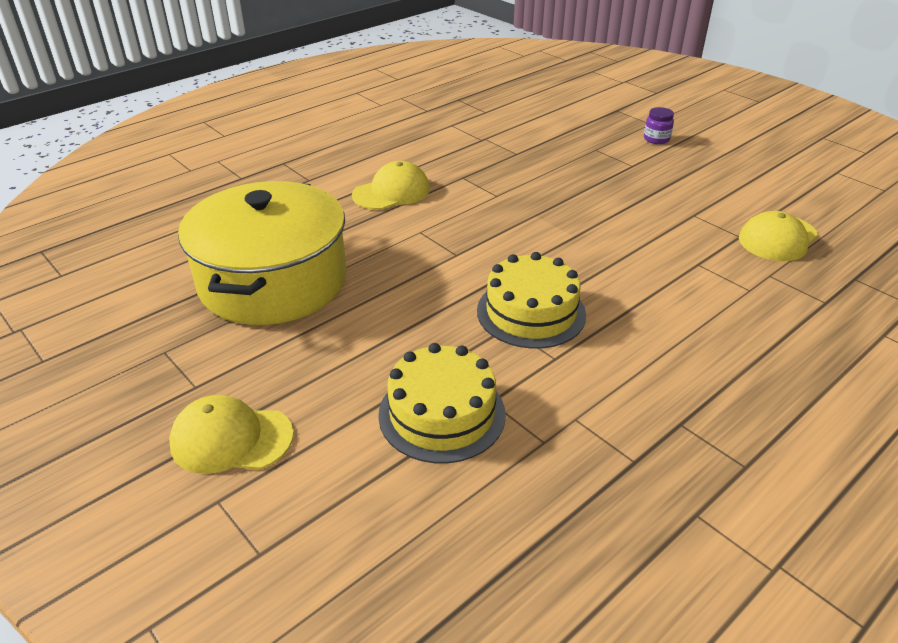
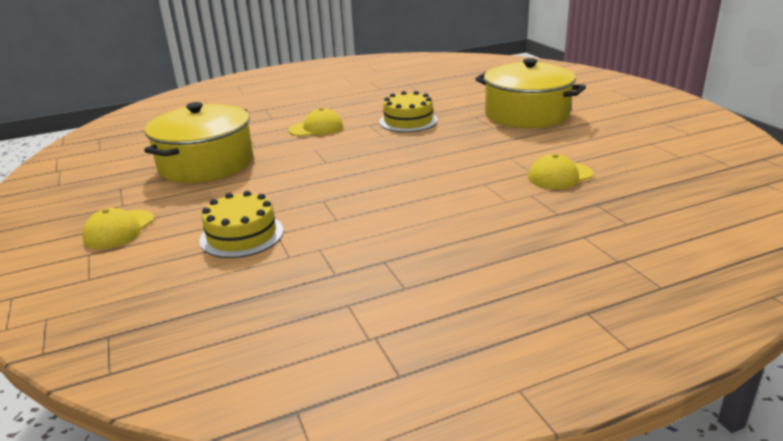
camera: 20 degrees right, 10 degrees down
(231, 439) = (119, 229): yellow cap -> yellow cap turned 90 degrees counterclockwise
(531, 312) = (344, 195): yellow cake -> yellow cake (408, 121)
(656, 139) = (526, 114): purple jar -> yellow pot

